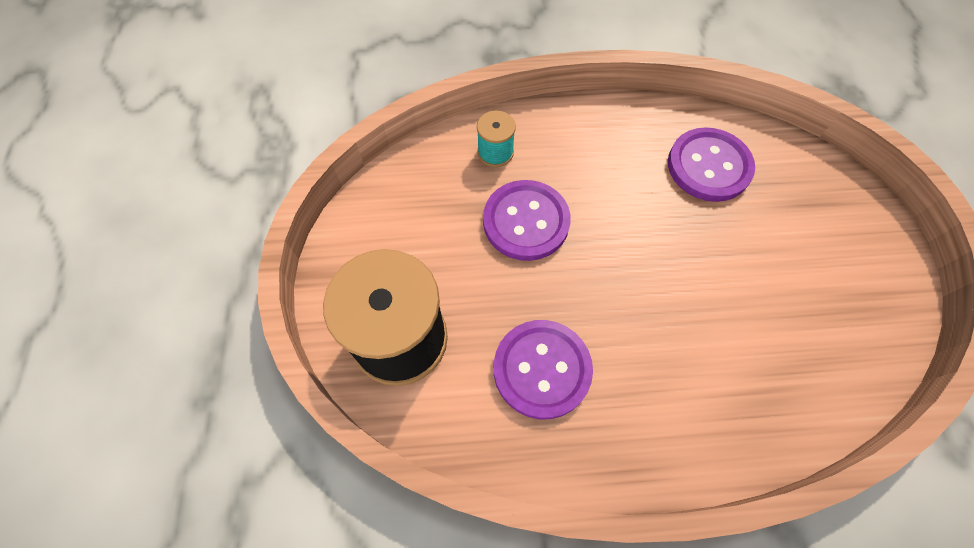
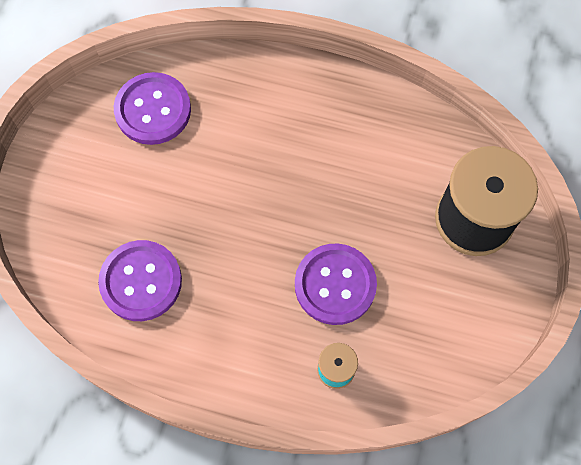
camera: 160 degrees left, 5 degrees up
(542, 369) = (371, 160): purple button -> purple button (153, 110)

